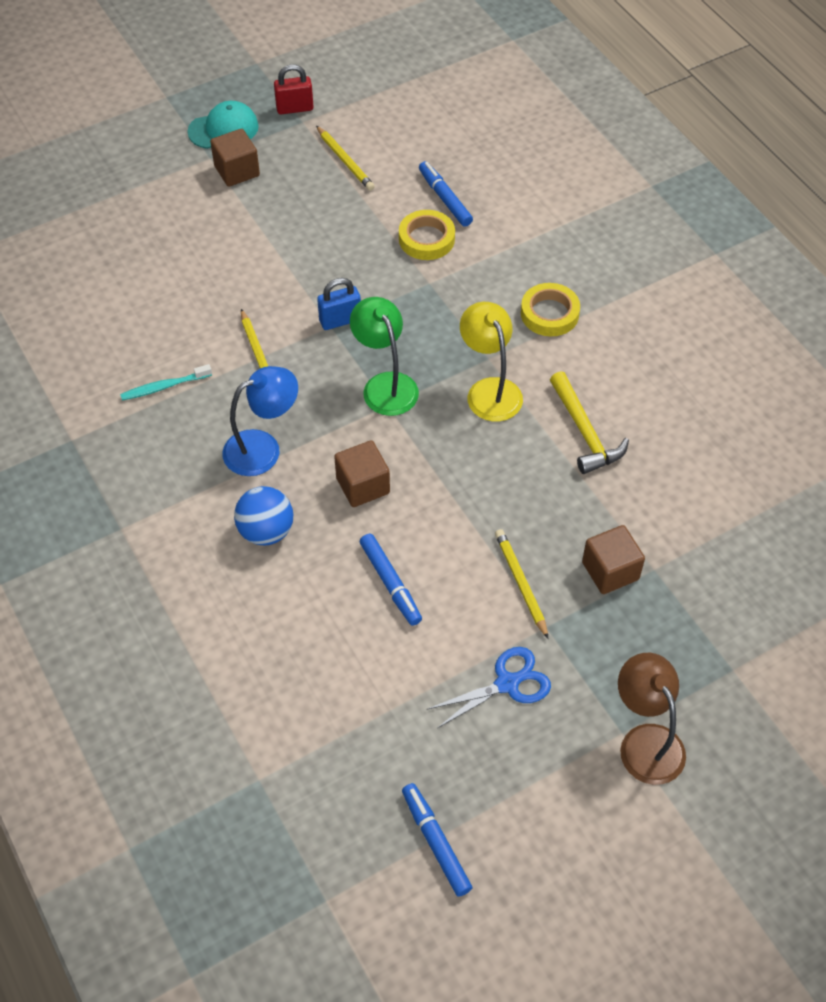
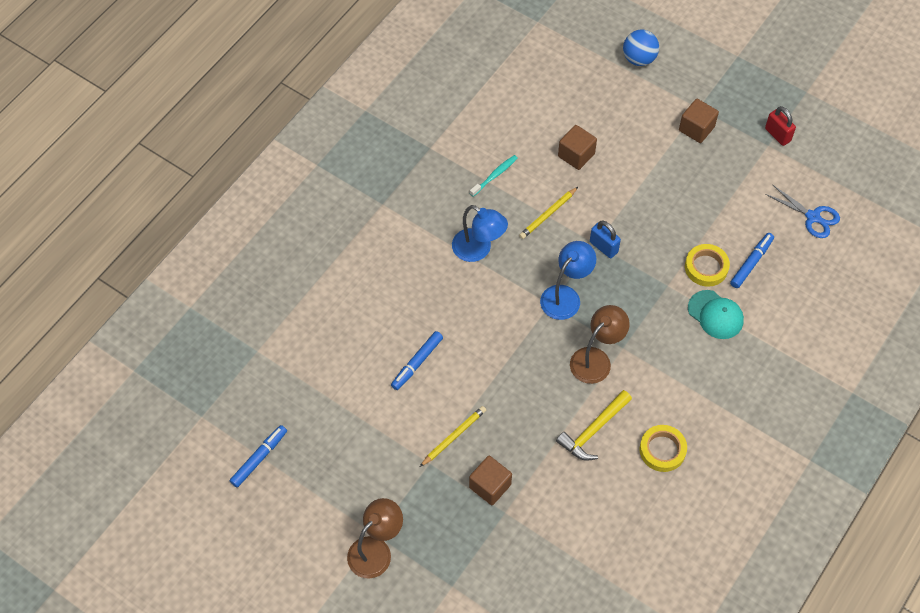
camera: 65 degrees right, 5 degrees up
(164, 387) = (495, 175): turquoise toothbrush -> turquoise toothbrush turned 90 degrees clockwise
(223, 129) = (730, 103): turquoise cap -> turquoise cap (715, 315)
(266, 531) = (419, 280): blue ball -> blue ball (639, 59)
(345, 161) = (747, 187): yellow pencil -> none
(363, 485) = (480, 317): brown cube -> brown cube (576, 155)
(385, 385) = (565, 296): green lamp -> blue lamp
(489, 390) = (596, 359): yellow lamp -> brown lamp
(507, 683) = (379, 456): blue scissors -> blue scissors (813, 217)
(549, 314) = (684, 370): yellow tape -> yellow tape (662, 450)

